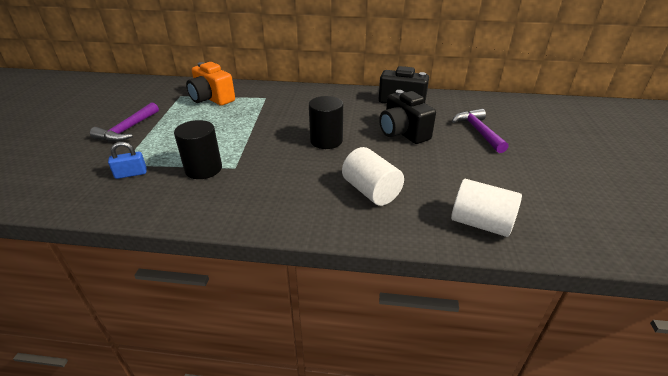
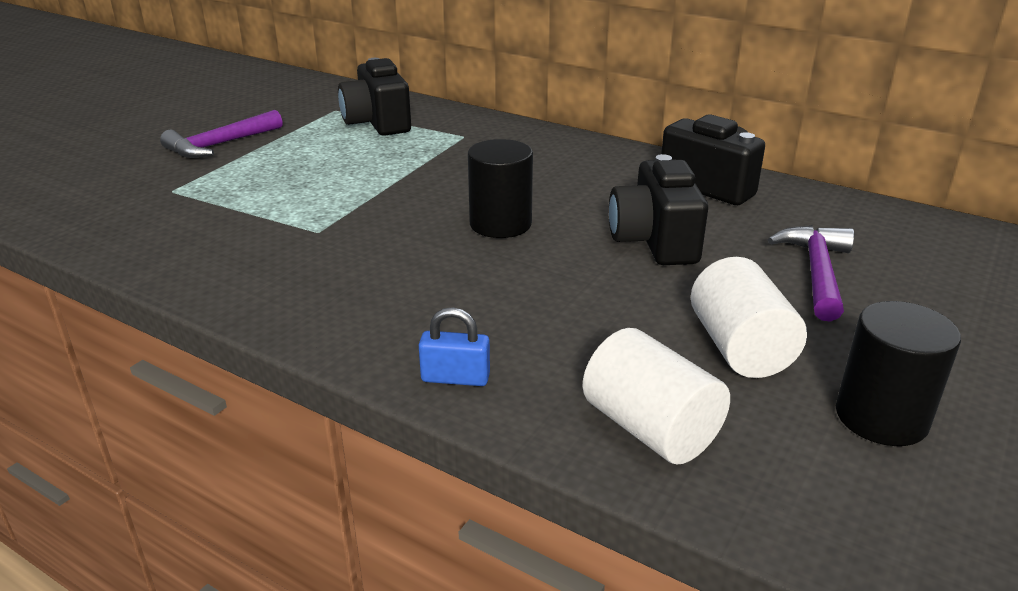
camera: 25 degrees right, 5 degrees down
(131, 174) = (171, 206): blue padlock -> blue padlock (455, 378)
(203, 169) = (271, 223): black cylinder -> black cylinder (881, 417)
(212, 99) = (377, 123): orange camera -> black camera
(371, 191) = (499, 321): white cylinder -> white cylinder (740, 348)

